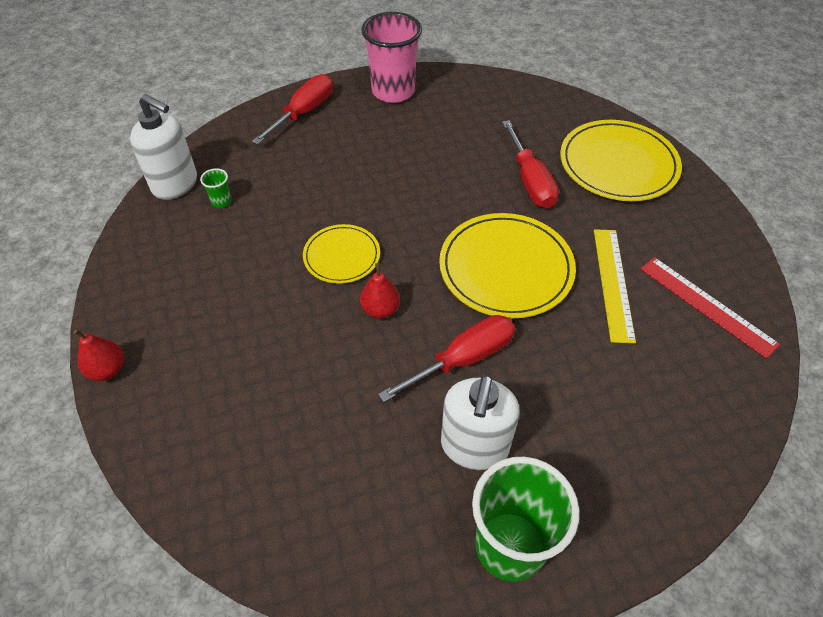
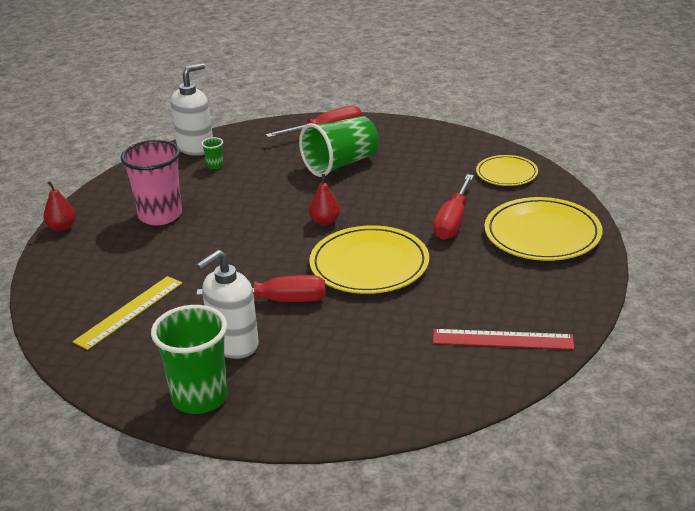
camera: 35 degrees right, 20 degrees down
(175, 184) = (196, 148): white soap dispenser -> white soap dispenser turned 105 degrees counterclockwise
(342, 256) = (261, 220): yellow plate -> yellow plate (506, 173)
(357, 149) = (341, 164): none -> green cup
(380, 309) = (254, 256): red pear -> red pear (325, 222)
(393, 91) = (410, 136): pink cup -> pink cup (160, 215)
(613, 283) = (442, 301): yellow ruler -> yellow ruler (129, 312)
(707, 305) = (502, 339): red ruler -> red ruler turned 75 degrees counterclockwise

